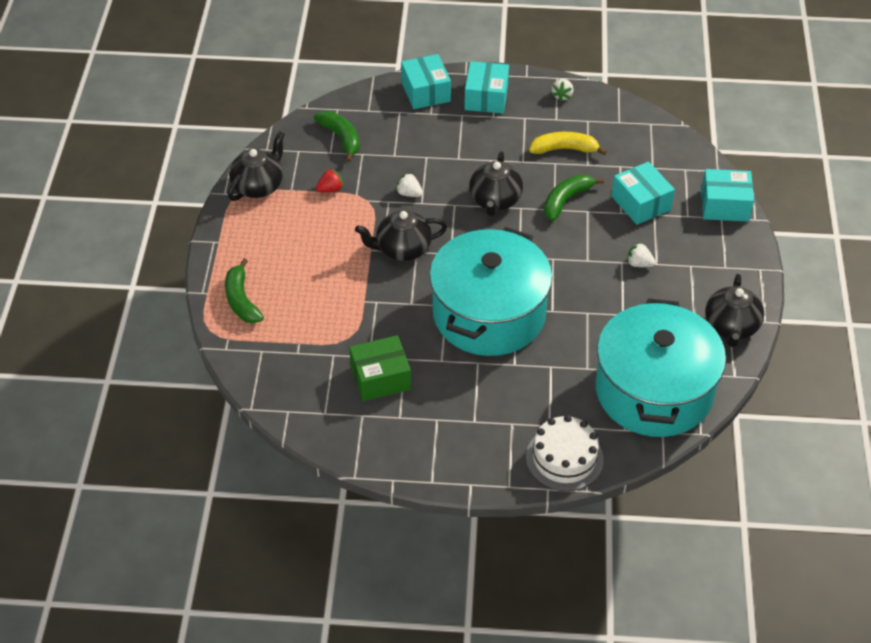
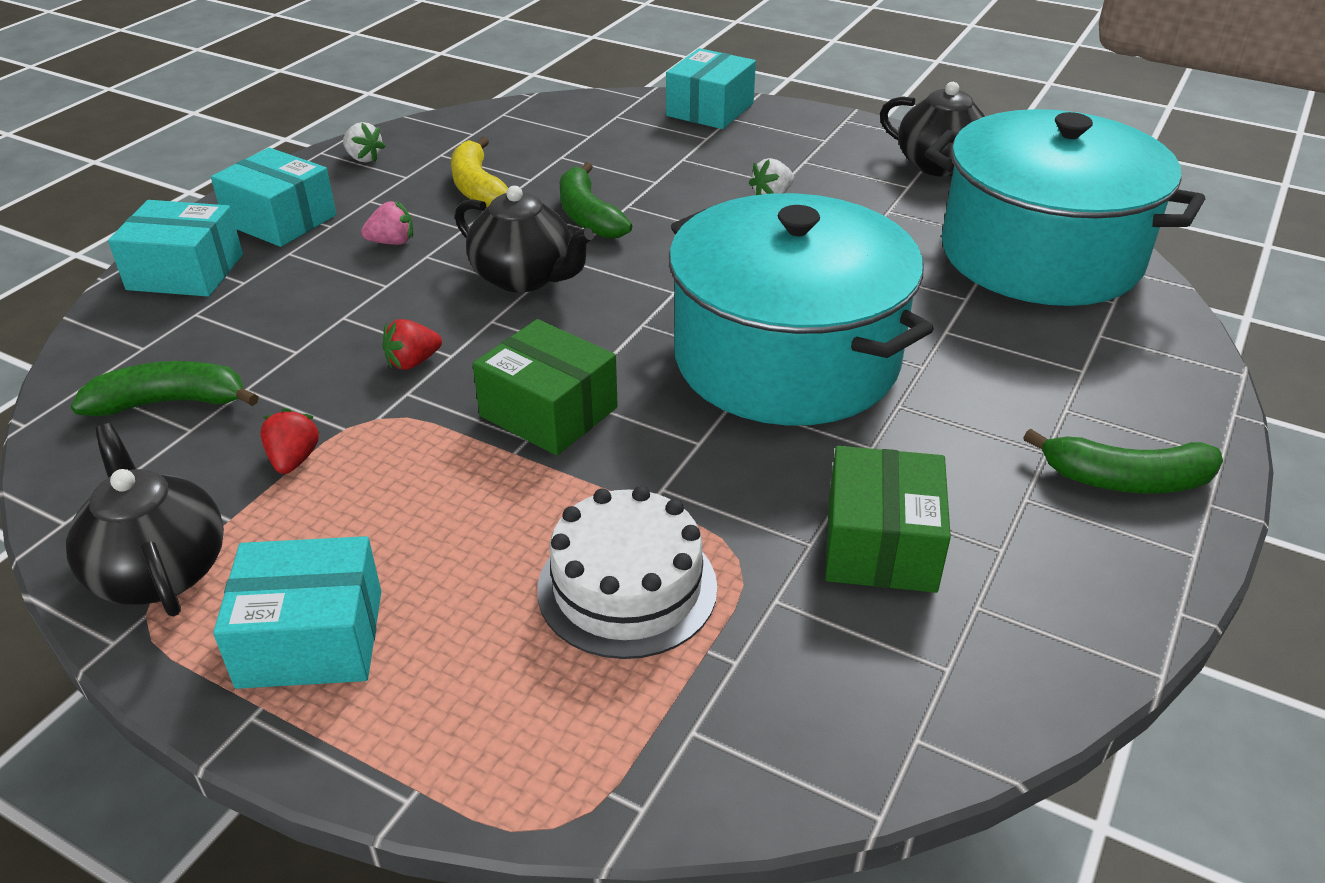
camera: 65 degrees left, 10 degrees down
(241, 300) = (496, 719): green banana -> green banana (1126, 480)
(402, 249) = (548, 412): black teapot -> green box
(409, 193) = (413, 362): white strawberry -> red strawberry
(493, 143) = (392, 242): none -> pink strawberry
(564, 149) = (478, 187): yellow banana -> yellow banana turned 45 degrees counterclockwise
(564, 458) = (1165, 376): white cake -> white cake (627, 587)
(641, 203) = (651, 162): turquoise box -> turquoise box (311, 639)

